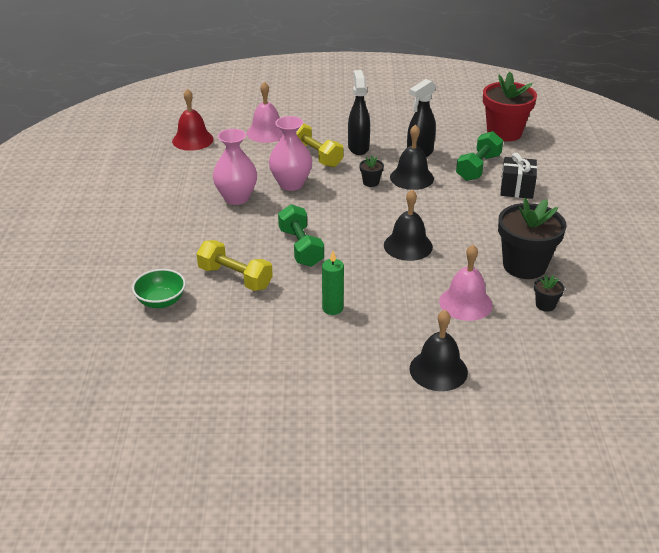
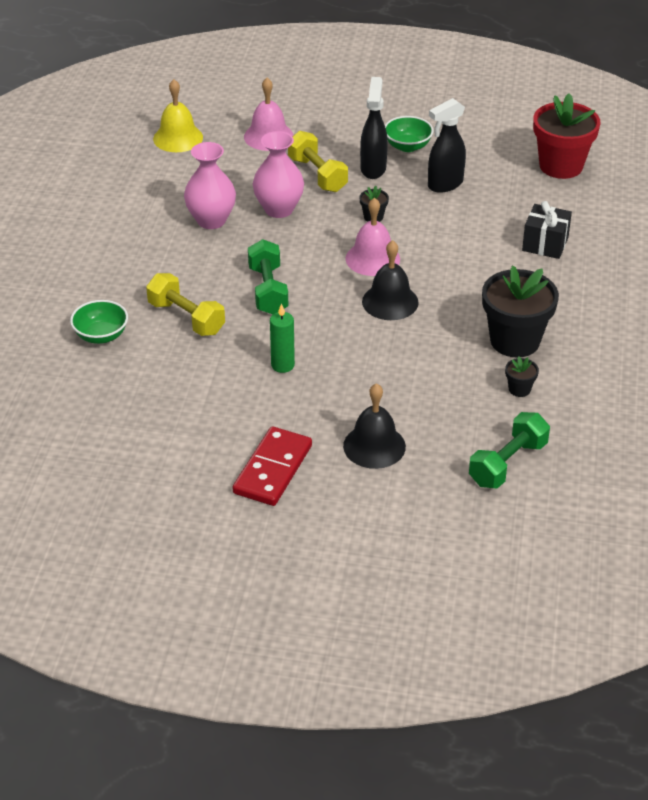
camera: 10 degrees right, 5 degrees up
(192, 140) = (178, 138): red bell -> yellow bell
(352, 404) = (272, 469): none -> red domino
(380, 130) = (407, 146): none -> green bowl
(411, 178) = (424, 216): black bell -> none
(465, 303) = (431, 376): pink bell -> pink bell (372, 258)
(478, 167) = (509, 211): green dumbbell -> green dumbbell (507, 464)

